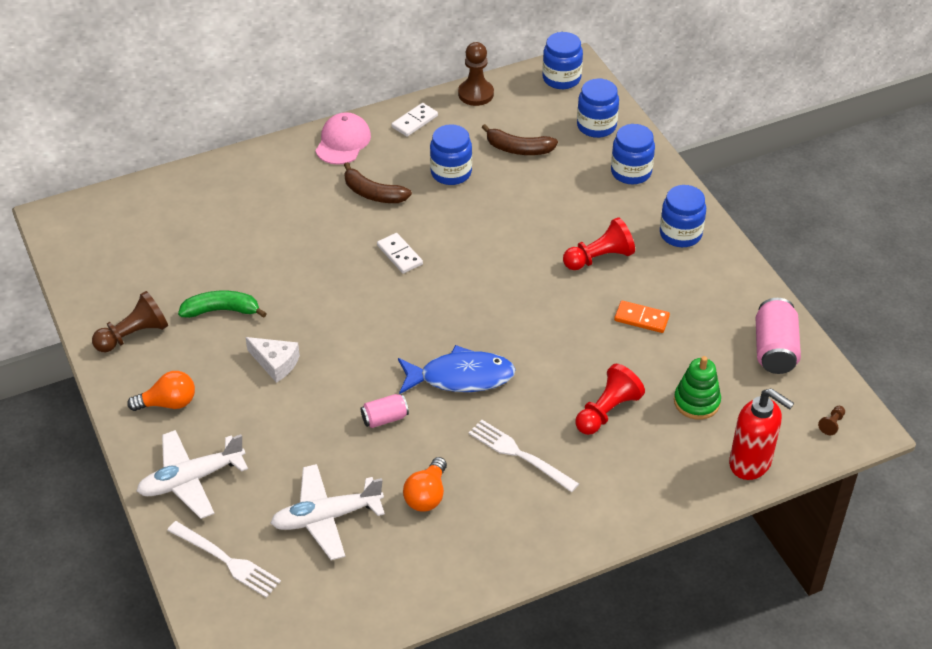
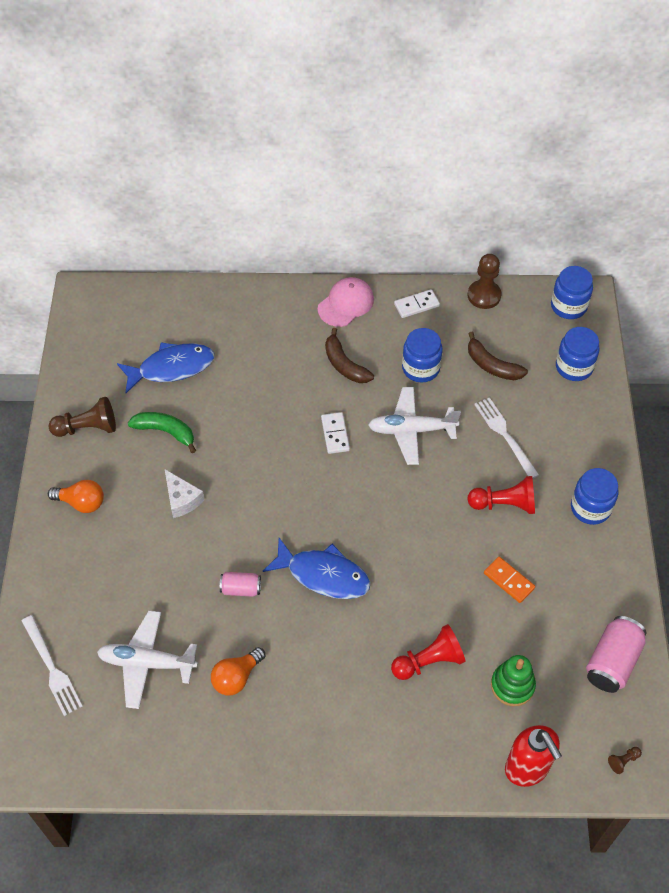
camera: 25 degrees right, 10 degrees up
(191, 480) = (63, 581): white plane -> white plane (411, 430)
(194, 253) = (171, 368): none -> blue fish
(518, 454) = (331, 671): white fork -> white fork (504, 434)
(631, 172) = (580, 426): blue jar -> none

